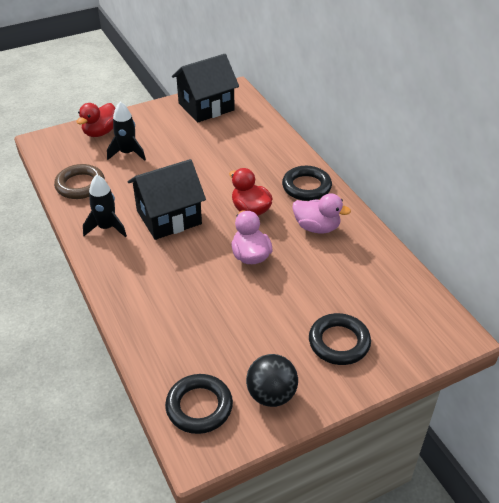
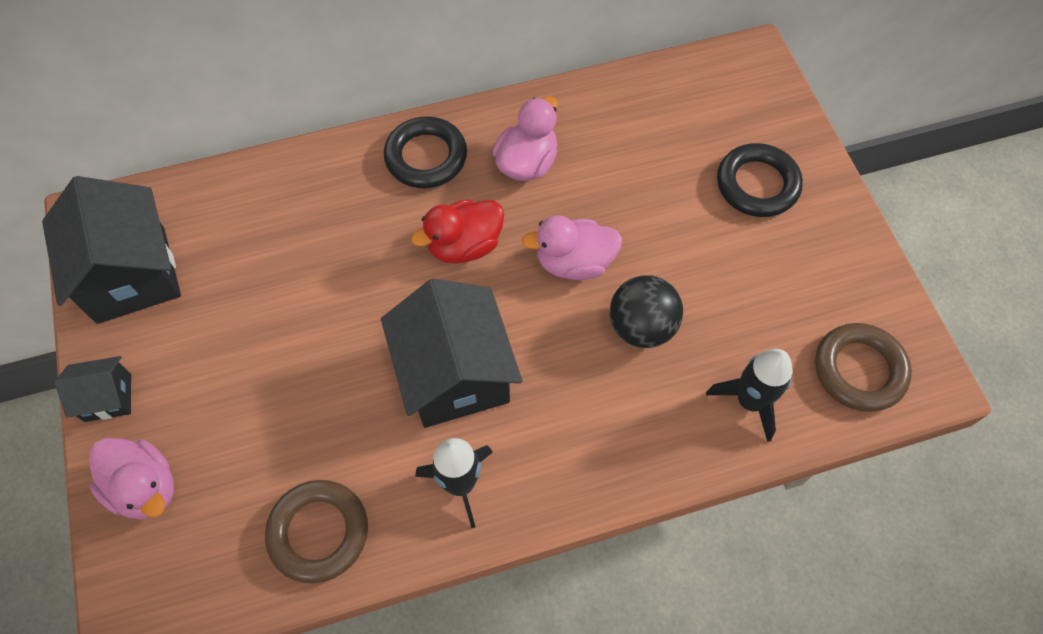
camera: 80 degrees left, 20 degrees up
(100, 132) = (145, 487): red duck -> pink duck
(127, 153) = (239, 435): black rocket -> black rocket (749, 401)
(142, 114) = (108, 397): none -> black house
(199, 407) = (859, 370): black ring -> brown ring
(271, 395) = (841, 279): black ball -> black ball (641, 327)

